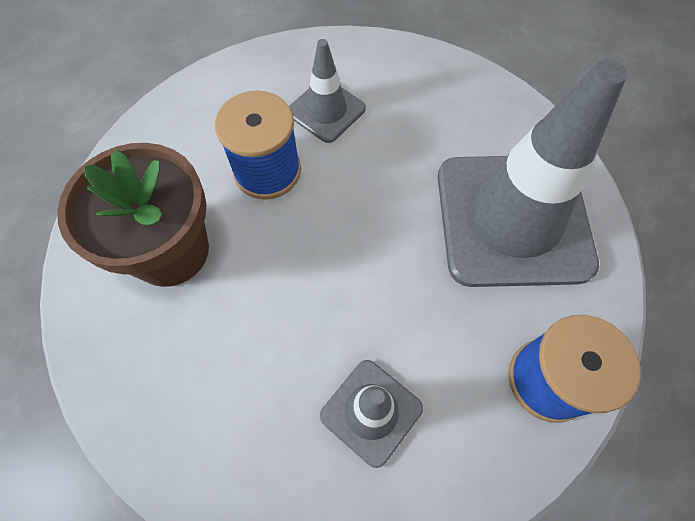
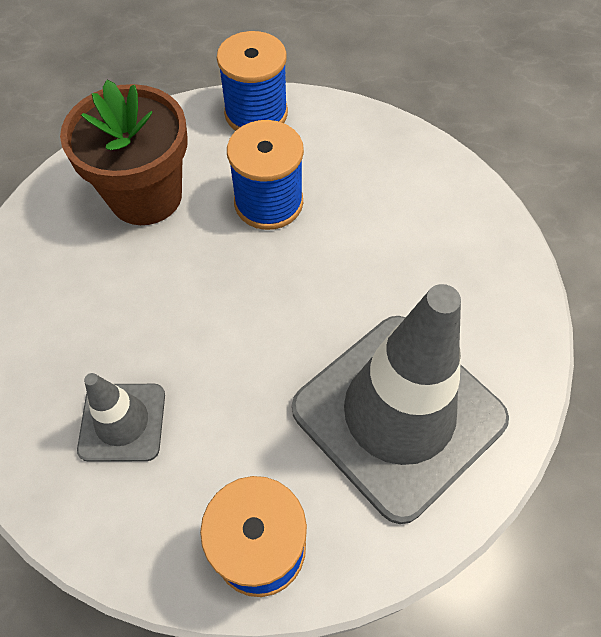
camera: 50 degrees right, 5 degrees down
(174, 119) = (256, 113): none -> blue spool
(326, 110) = (365, 199): grey traffic cone -> none

